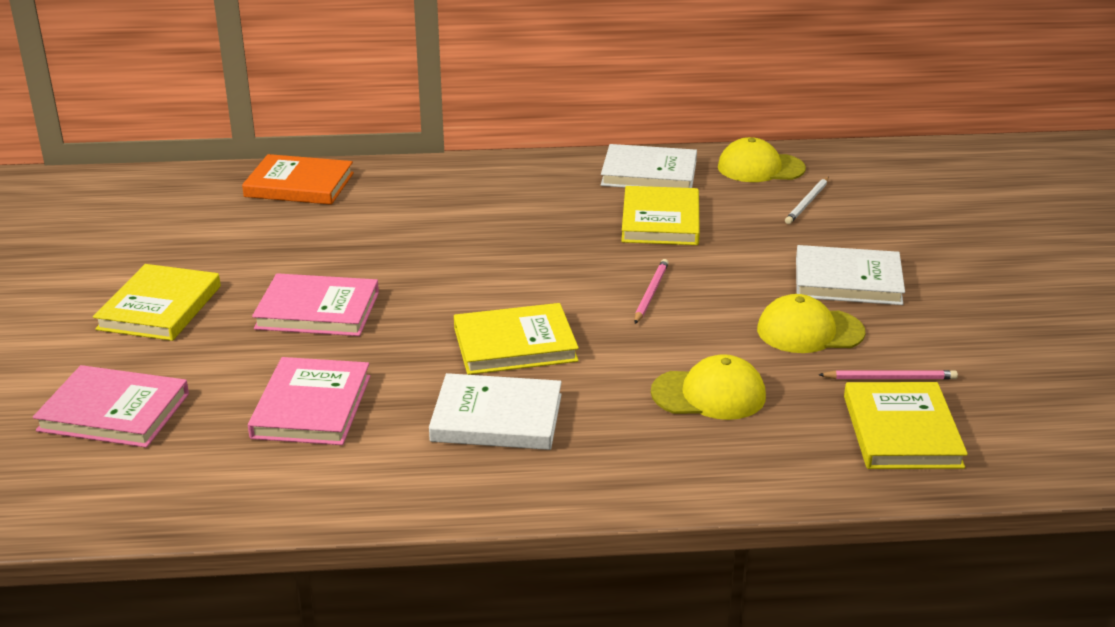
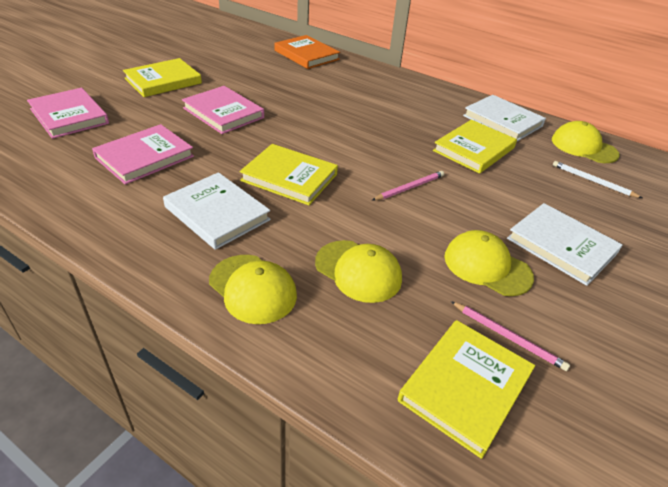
camera: 35 degrees right, 10 degrees up
(638, 460) = (252, 288): none -> yellow cap
(807, 202) = (593, 181): white pencil -> white pencil turned 60 degrees clockwise

